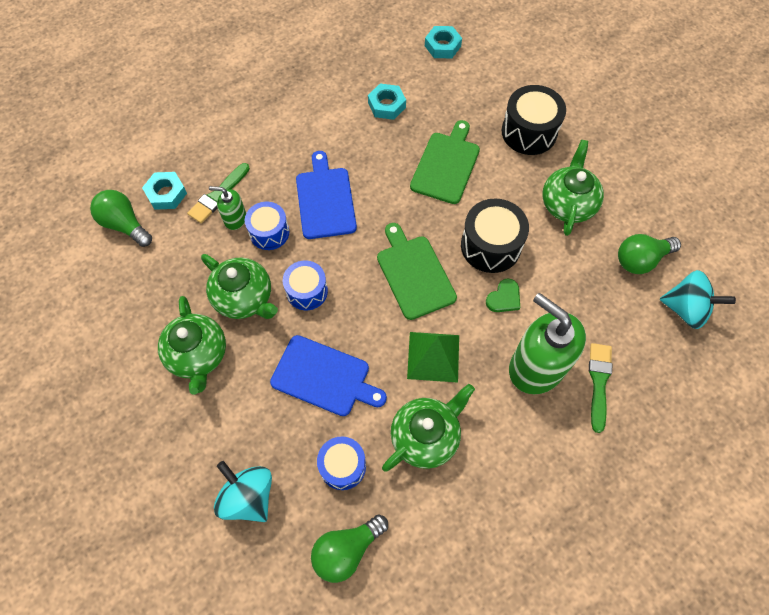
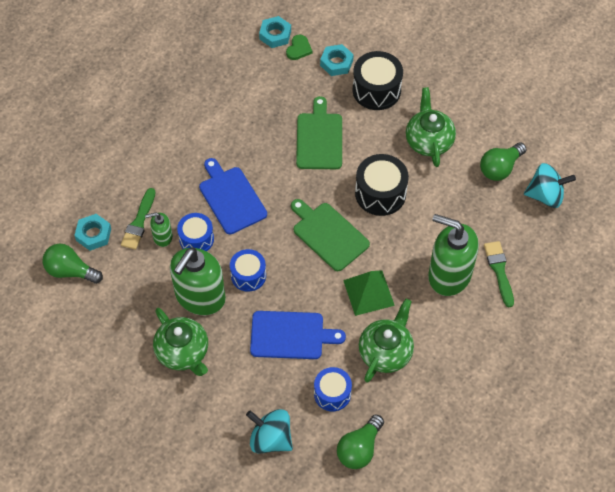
camera: 20 degrees left, 5 degrees down
(244, 298) = (200, 297): green teapot -> green soap dispenser
(386, 105) = (248, 102): turquoise nut -> turquoise nut (336, 63)
(504, 298) = (406, 231): green heart -> green heart (299, 49)

